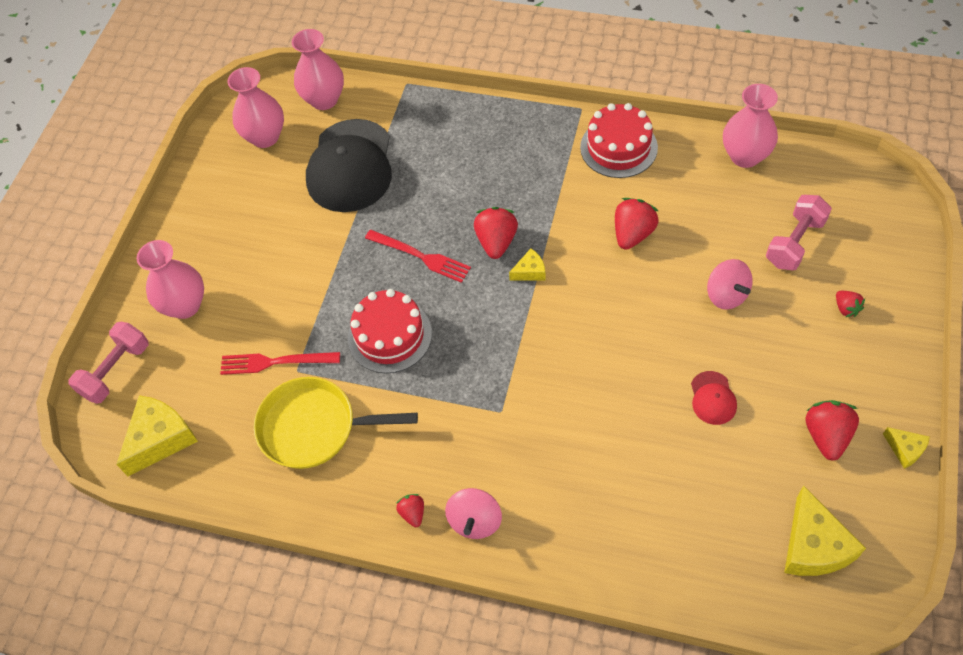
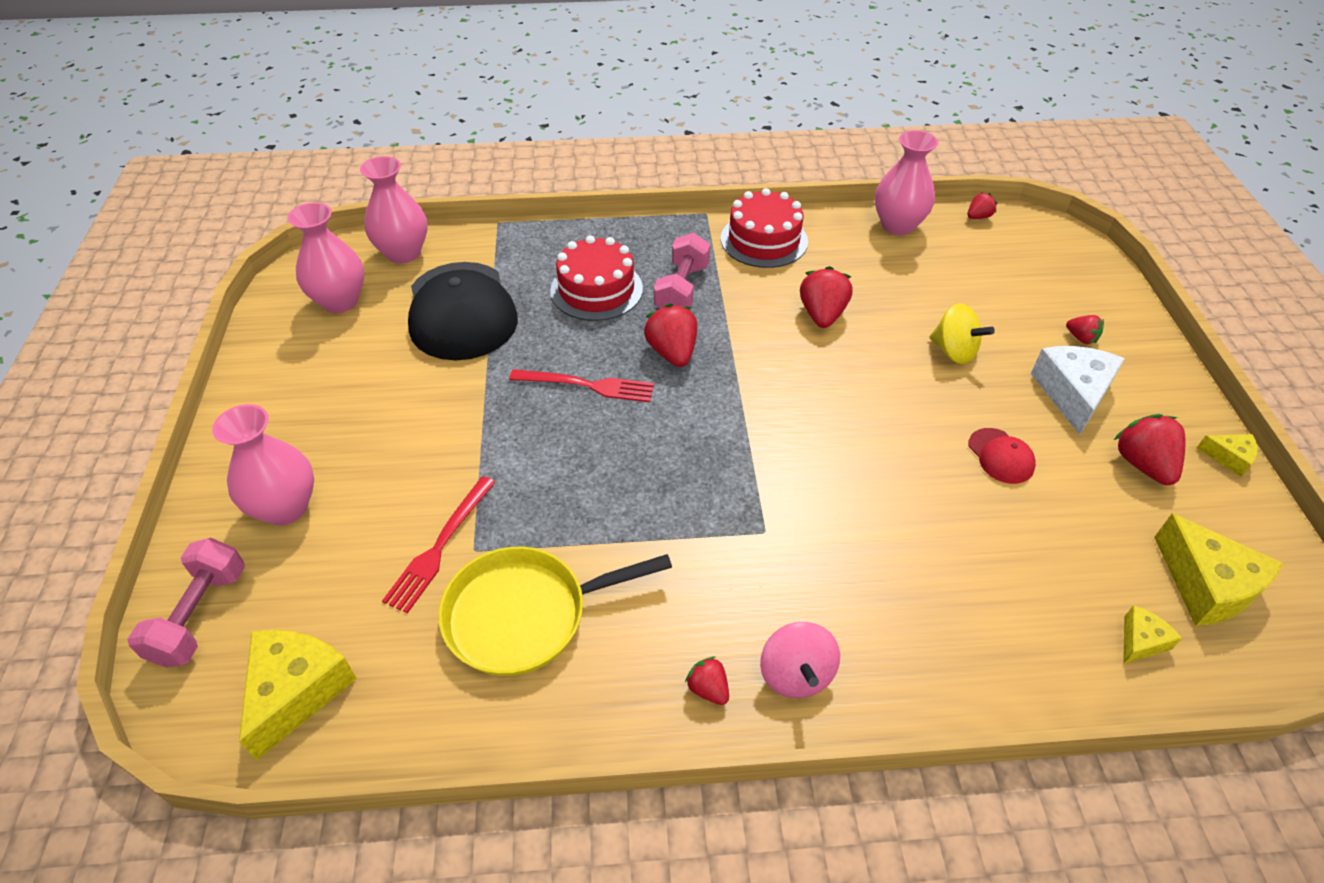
camera: 25 degrees left, 10 degrees down
(275, 362) = (439, 547): red fork -> red fork turned 45 degrees counterclockwise
(390, 336) = (584, 479): red cake -> red cake (596, 290)
(530, 271) = (726, 374): yellow cheese -> yellow cheese (1141, 641)
(726, 295) = (953, 351): pink spinning top -> yellow spinning top
(795, 243) = (993, 290): pink dumbbell -> pink dumbbell (682, 290)
(806, 359) = (1072, 394): none -> white cheese
(825, 162) = (978, 217): none -> red strawberry

